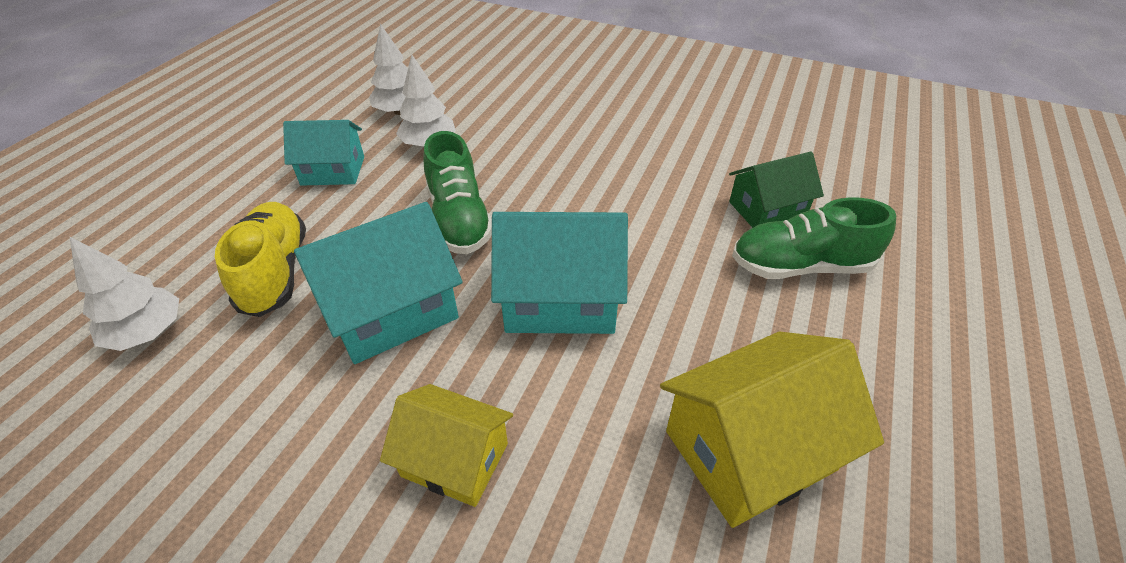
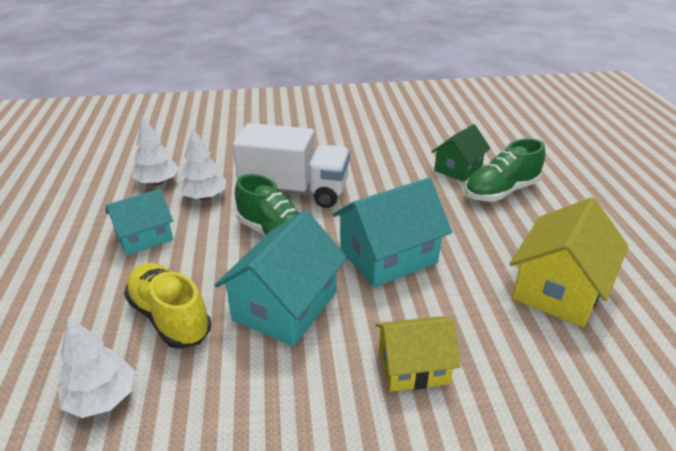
camera: 30 degrees left, 10 degrees down
(529, 170) = (295, 191): none -> white truck

